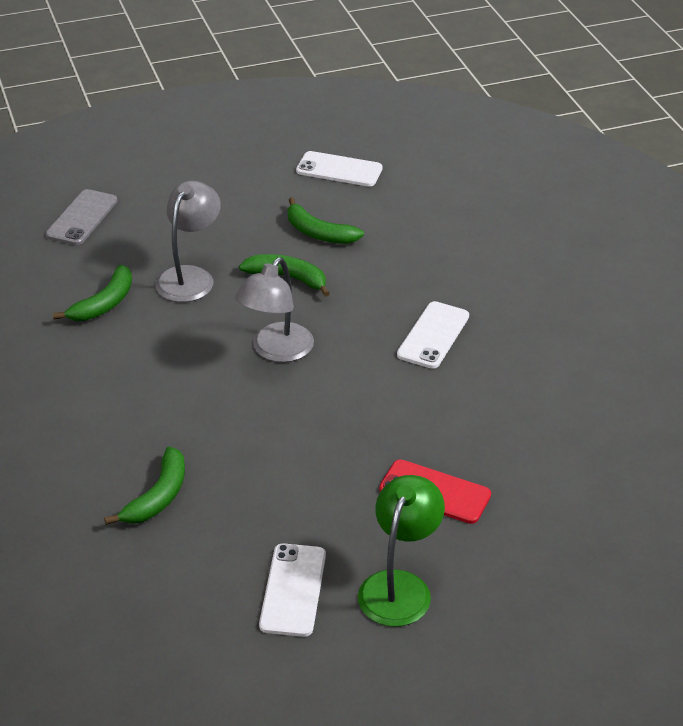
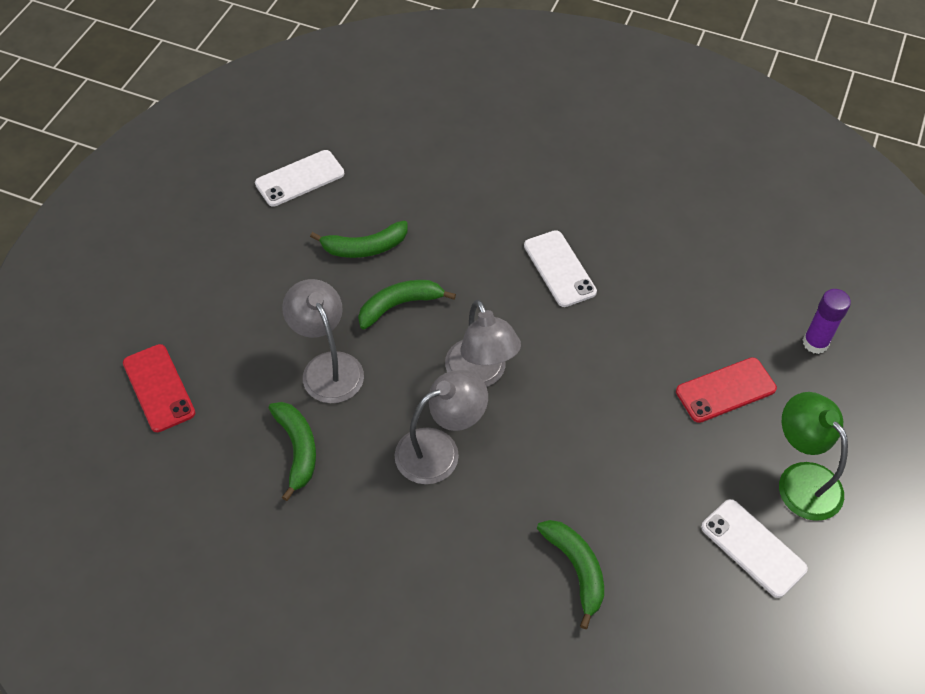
camera: 50 degrees left, 15 degrees up
(82, 218) = (158, 388): grey phone -> red phone
(183, 369) = (439, 450): none -> grey lamp
(560, 522) = (815, 343): none -> purple glue stick

